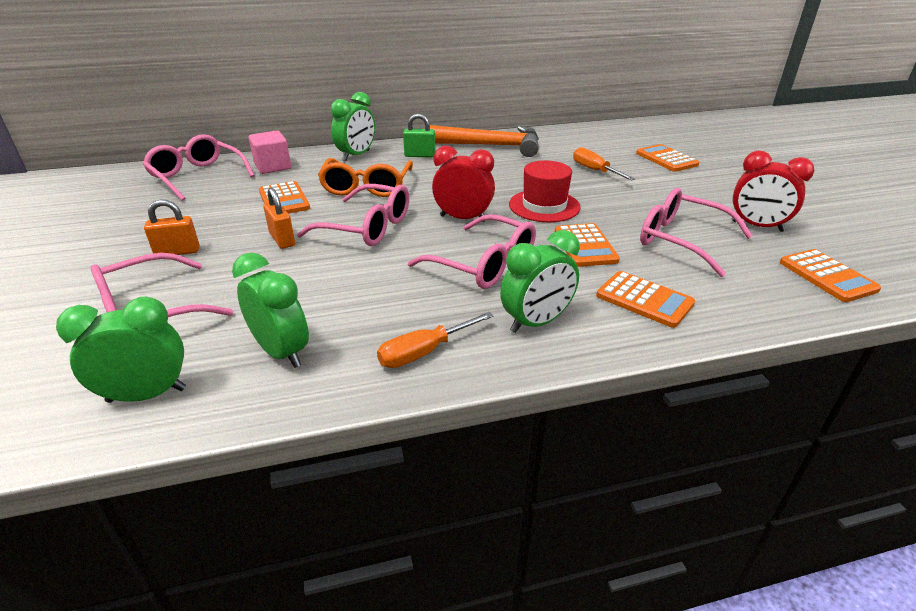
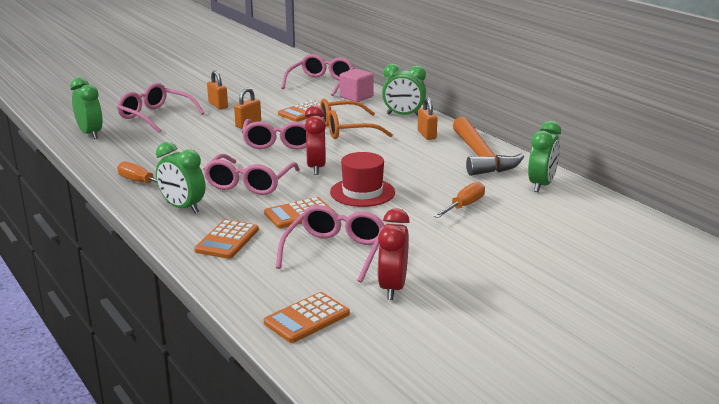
camera: 70 degrees right, 10 degrees down
(281, 352) = (130, 151): green clock -> green clock (541, 185)
(420, 155) = (426, 135): green padlock -> orange padlock
(666, 159) = (536, 239): orange calculator -> none

